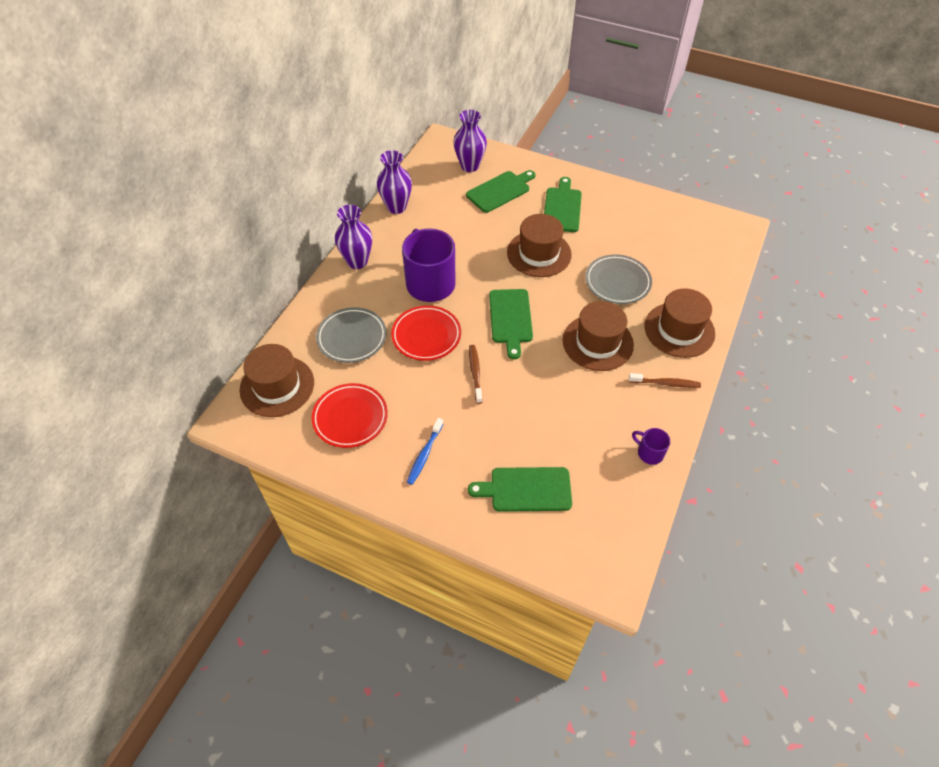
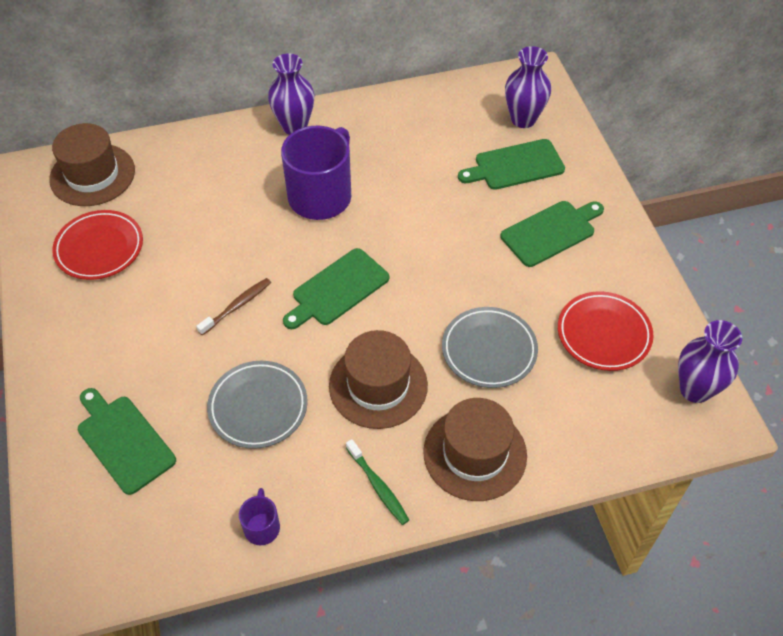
camera: 50 degrees right, 0 degrees up
(352, 338) = (195, 186): grey plate -> grey plate (258, 407)
(396, 207) = (398, 105): purple vase -> purple vase (695, 389)
(424, 454) = (101, 331): blue toothbrush -> none
(426, 335) = (250, 237): red plate -> red plate (603, 334)
(500, 191) = (515, 166): green cutting board -> green cutting board turned 150 degrees clockwise
(539, 253) = (457, 255): brown hat -> none
(665, 383) = (378, 486): brown toothbrush -> green toothbrush

